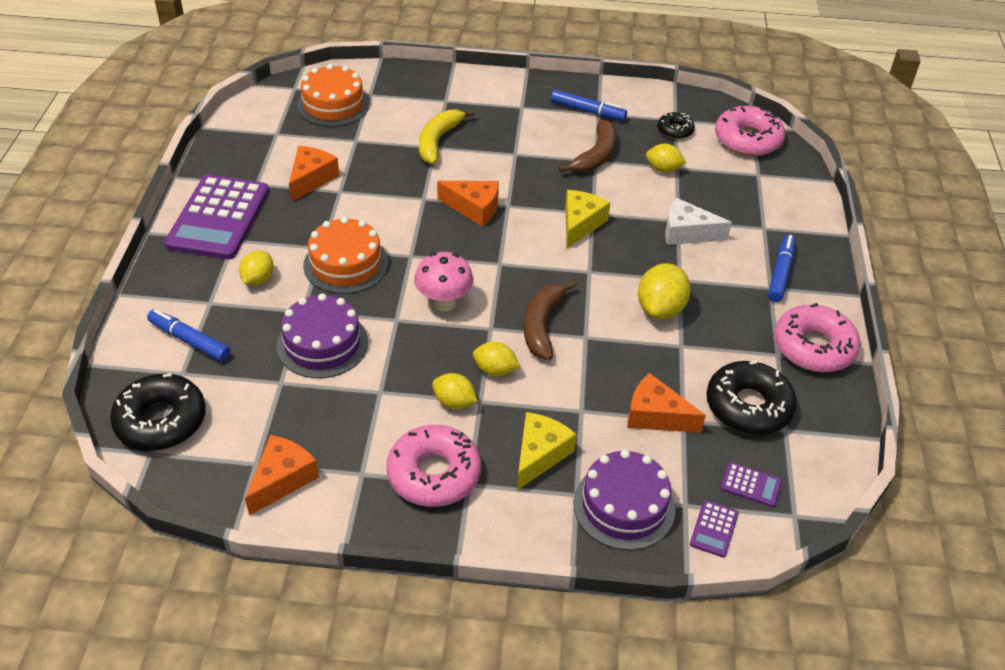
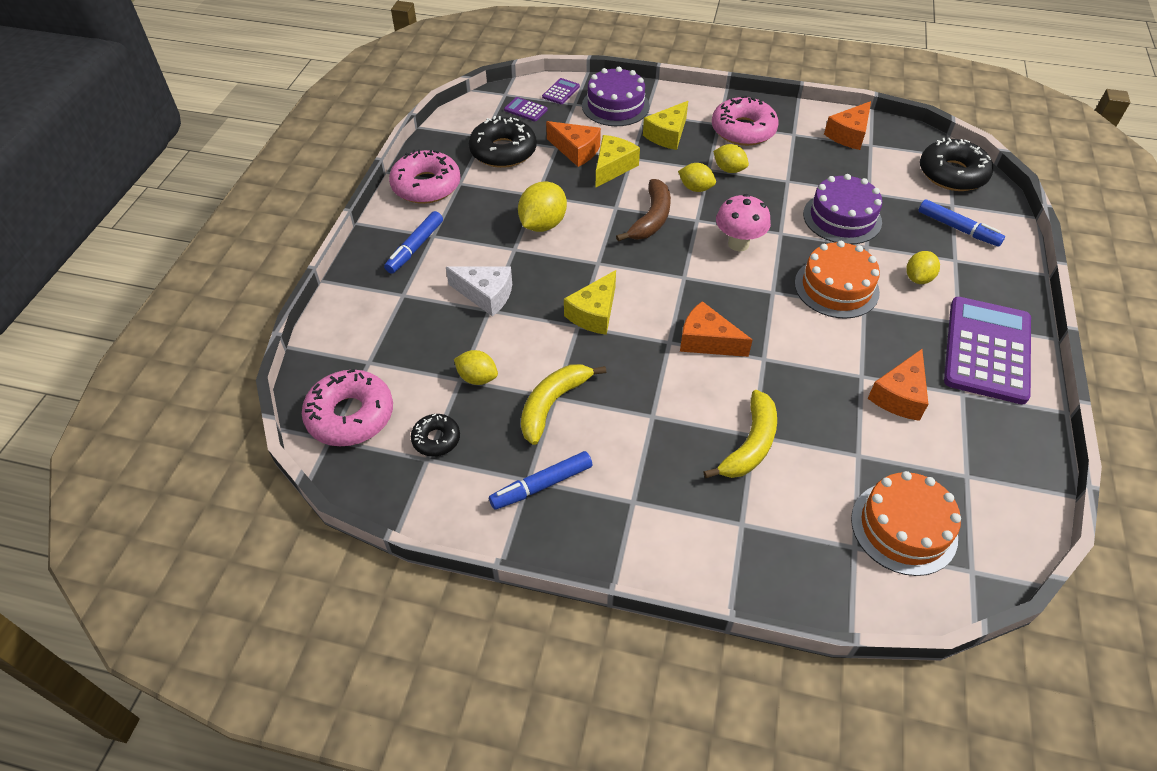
camera: 170 degrees left, 5 degrees up
(587, 111) = (542, 485): blue marker -> blue marker turned 60 degrees counterclockwise
(595, 156) = (553, 404): brown banana -> yellow banana
(602, 393) = (613, 167): none -> yellow cheese

